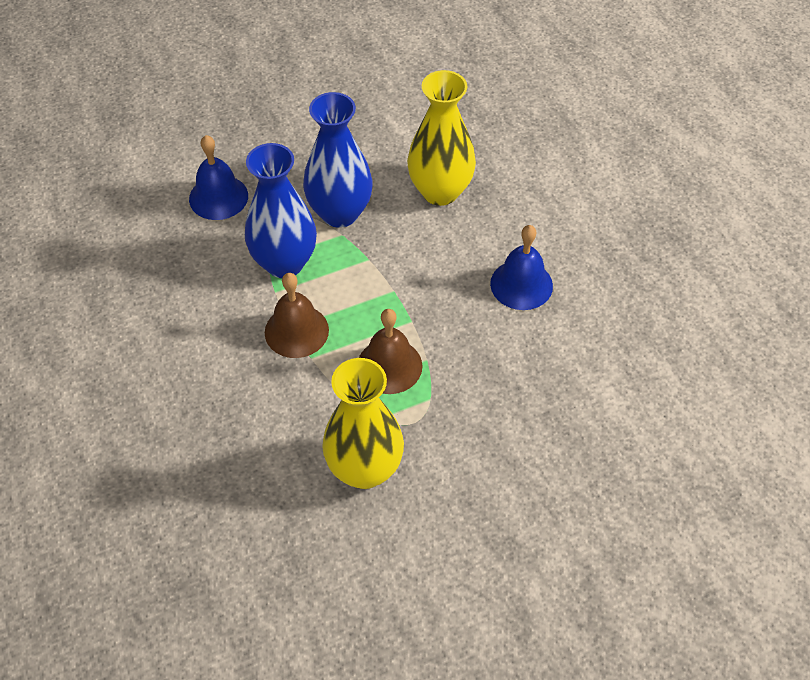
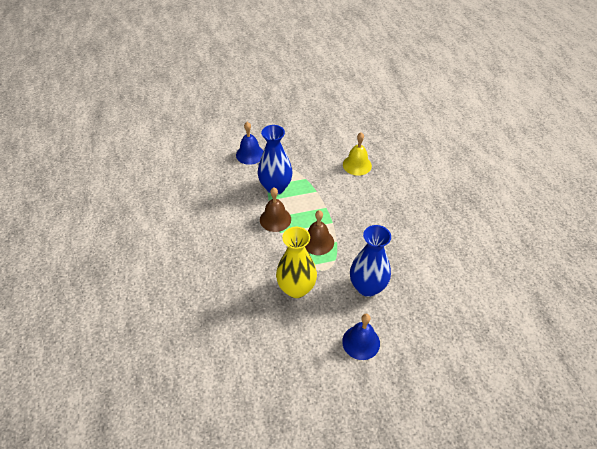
camera: 10 degrees right, 5 degrees down
(340, 213) = (306, 168): blue vase -> blue vase (367, 287)
(440, 191) = (357, 165): yellow vase -> yellow bell
(521, 284) = (390, 213): blue bell -> blue bell (361, 342)

